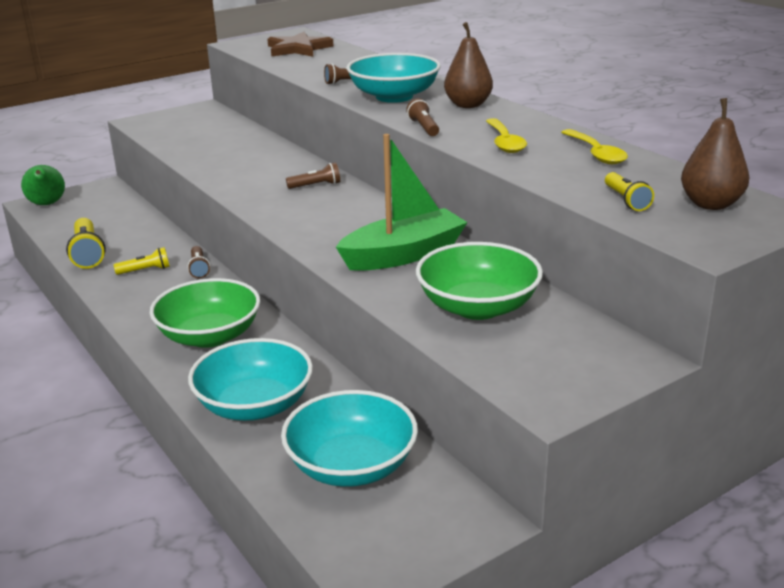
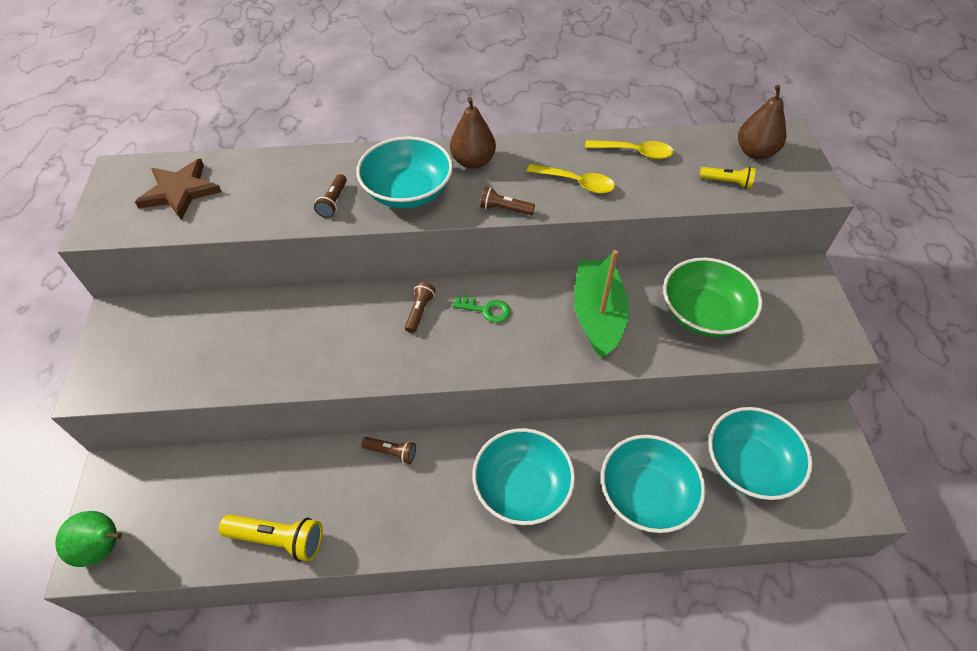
camera: 60 degrees left, 25 degrees up
(145, 270) = (360, 498): yellow flashlight -> none
(209, 336) = (522, 487): green bowl -> turquoise bowl
(349, 208) = (486, 310): none -> green key

